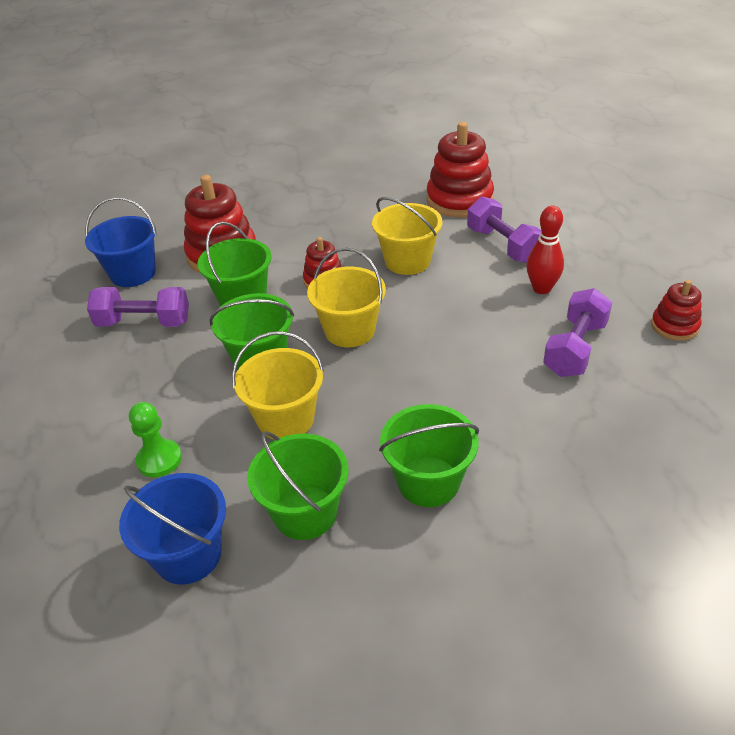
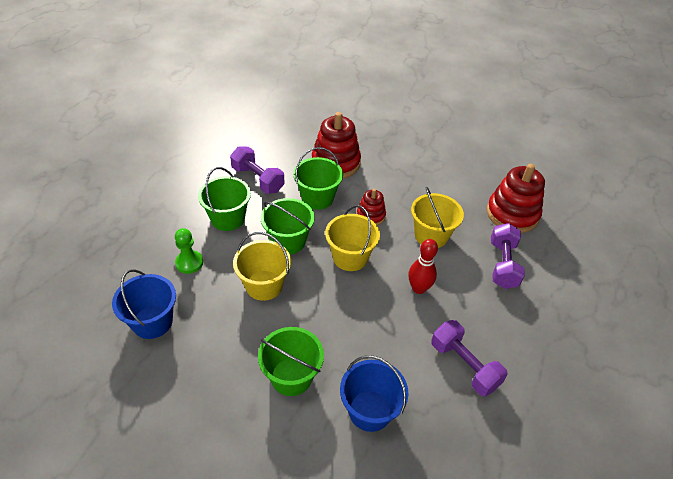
camera: 35 degrees right, 5 degrees up
(133, 273) = (281, 145): blue bucket -> blue bucket (370, 410)
(305, 512) = (219, 343): green bucket -> green bucket (228, 218)
(541, 289) = (491, 311): red bowling pin -> red bowling pin (419, 288)
(575, 349) = (464, 365): purple dumbbell -> purple dumbbell turned 75 degrees clockwise
(674, 326) = (548, 401): red stacking toy -> none

